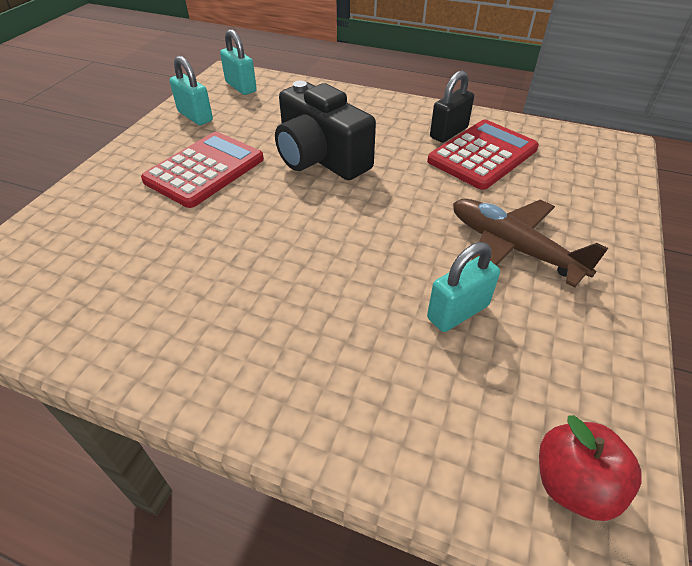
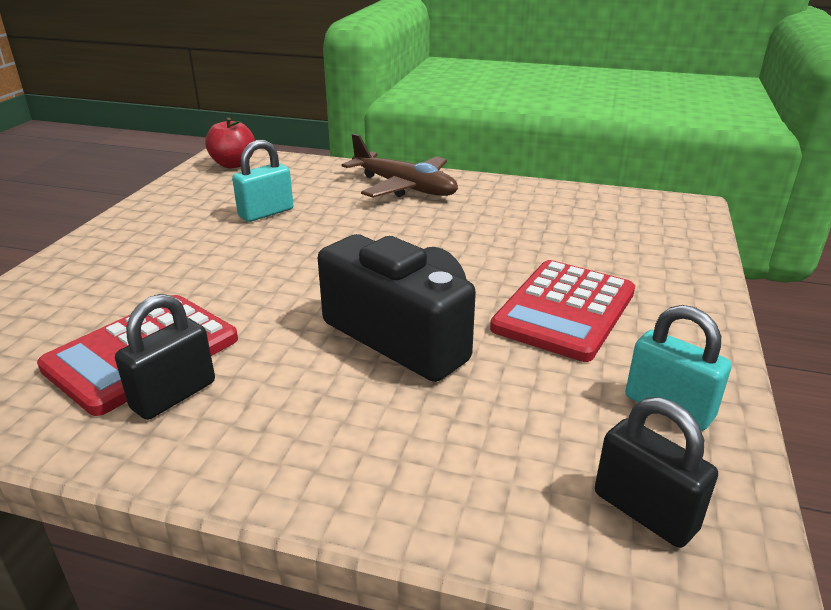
camera: 175 degrees right, 15 degrees down
(241, 87) = (644, 511): turquoise padlock -> black padlock
(512, 248) = (186, 251): brown plane -> brown plane (404, 187)

